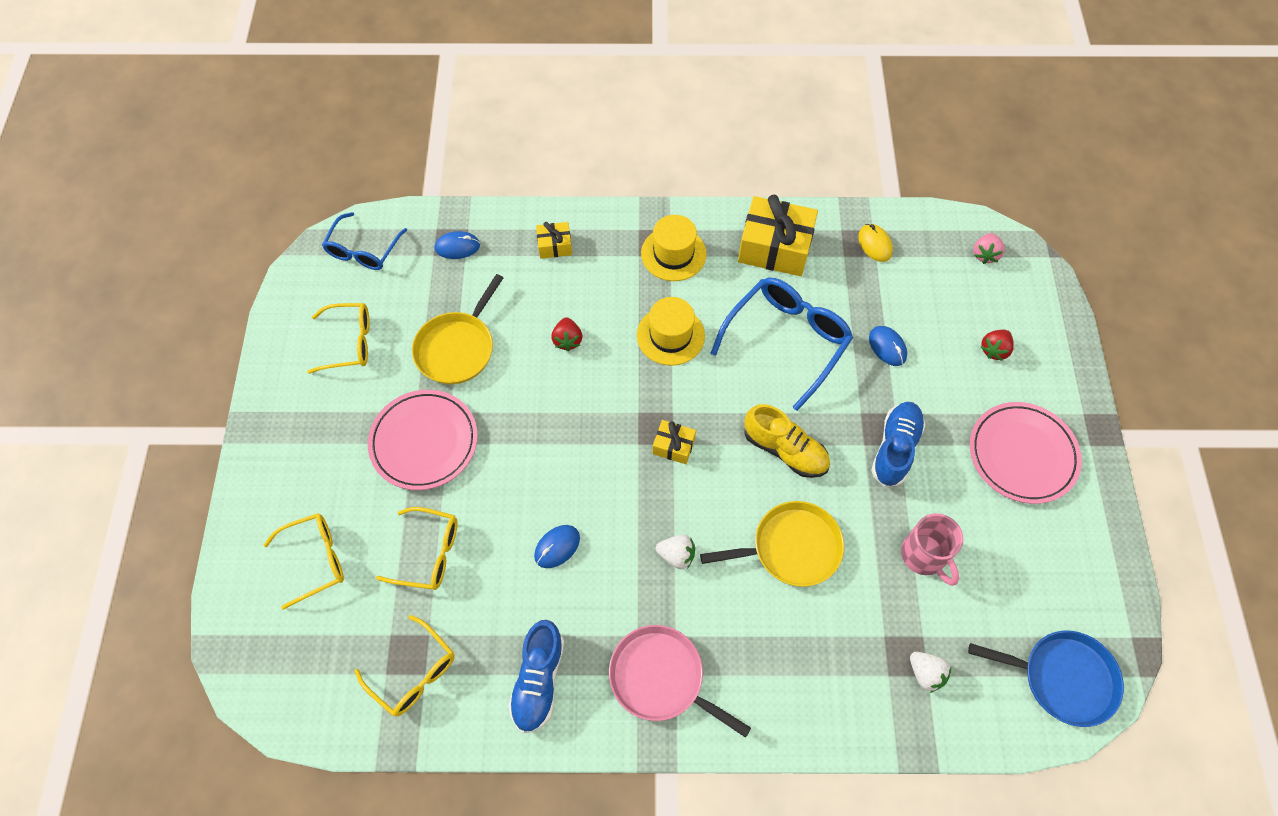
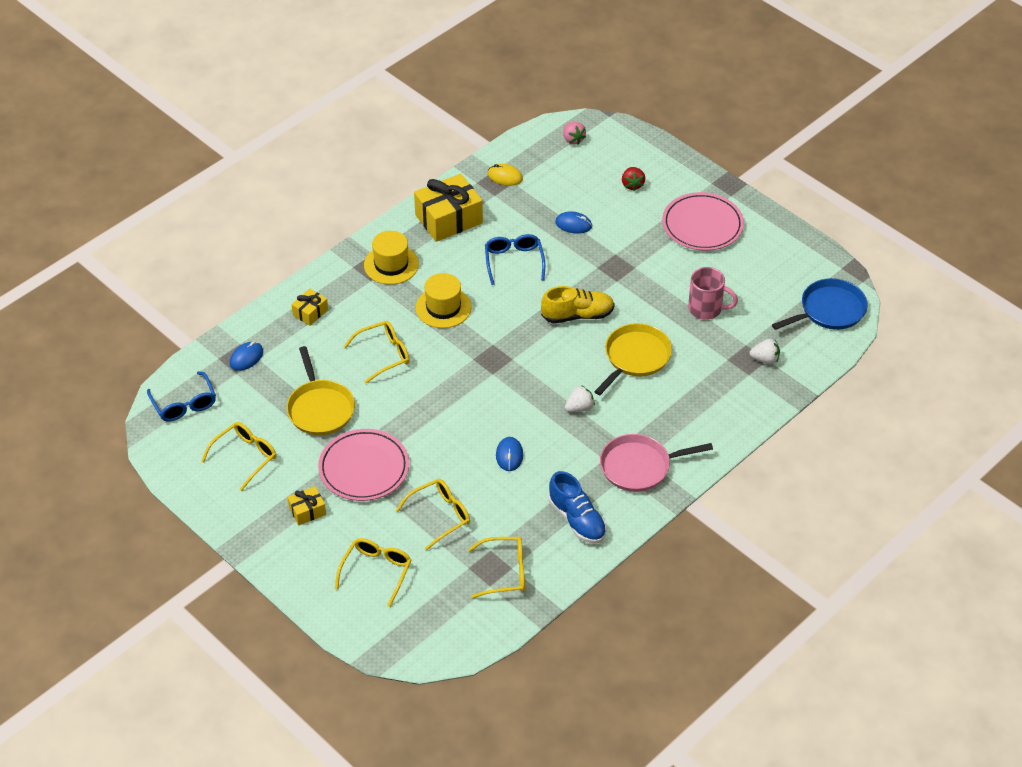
camera: 45 degrees left, 15 degrees down
(567, 340) = (384, 355): red strawberry -> yellow glasses
(673, 446) = (514, 359): yellow gift -> yellow gift (307, 511)
(787, 340) = (514, 261): blue glasses -> blue glasses, size x0.64
(895, 448) = (635, 271): blue shoe -> none

